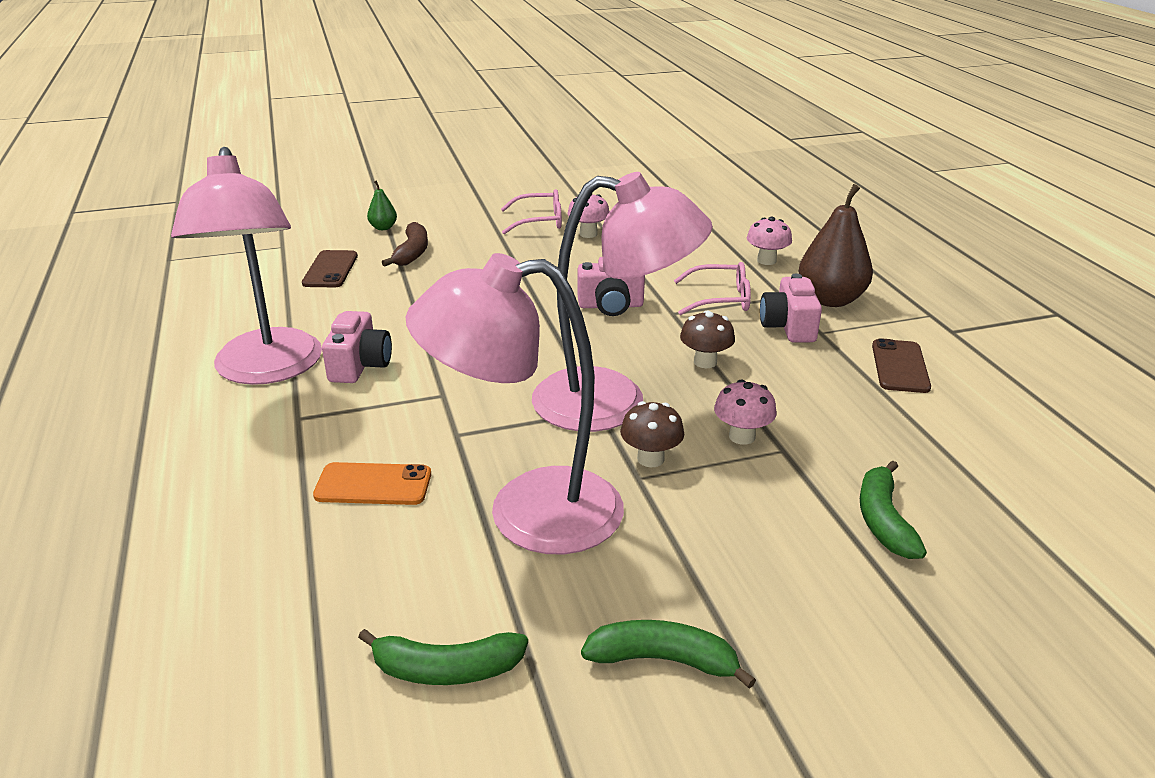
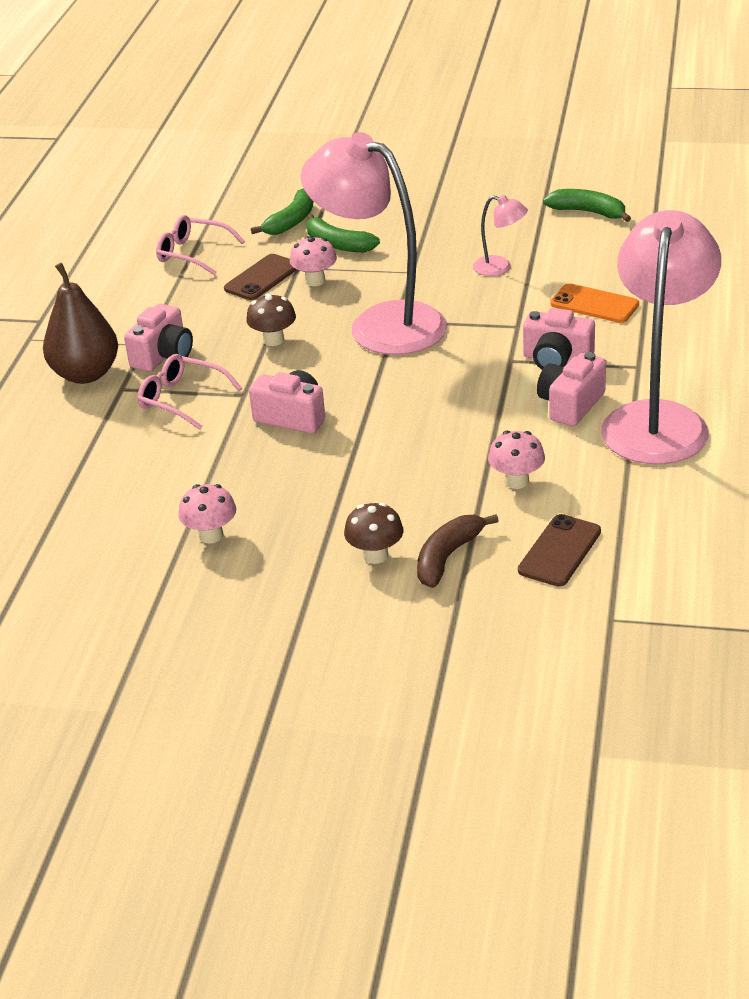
camera: 150 degrees left, 5 degrees up
(383, 228) = (460, 625): green pear -> none
(392, 406) = (556, 359): none -> pink camera
(527, 512) = (500, 267): pink lamp -> pink lamp, size x0.42
(539, 221) = (247, 579): pink glasses -> pink glasses (193, 253)
(650, 459) = (392, 280): brown mushroom -> brown mushroom (375, 555)
(663, 660) = (477, 195): green banana -> green banana (337, 244)
(766, 260) = (72, 437): pink mushroom -> pink mushroom (516, 481)
(900, 366) = (131, 302): brown phone -> brown phone (262, 278)

